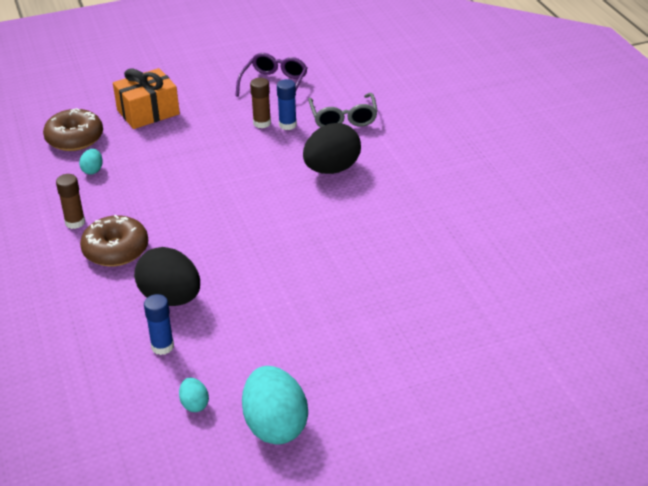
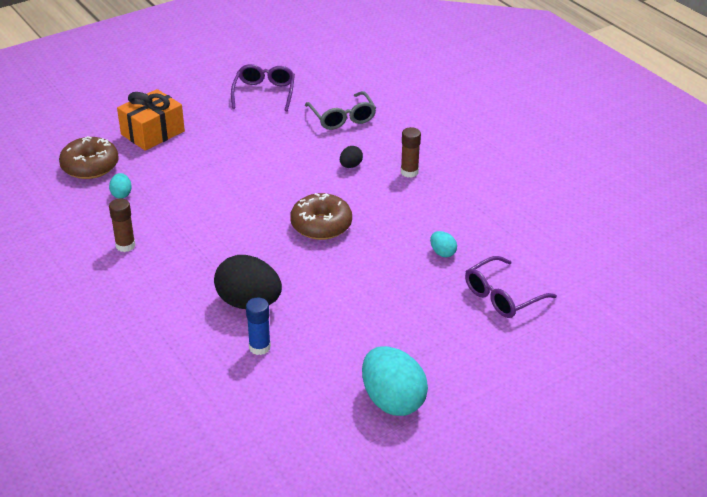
camera: 15 degrees left, 0 degrees up
(116, 250) = (177, 266): brown donut -> brown donut (321, 225)
(194, 404) = (311, 394): turquoise egg -> turquoise egg (442, 253)
(262, 123) = (267, 131): brown glue stick -> brown glue stick (409, 172)
(287, 125) = (292, 130): blue glue stick -> none
(332, 169) = (350, 166): black egg -> black egg, size x0.46
(438, 331) = (502, 296): none -> purple glasses

